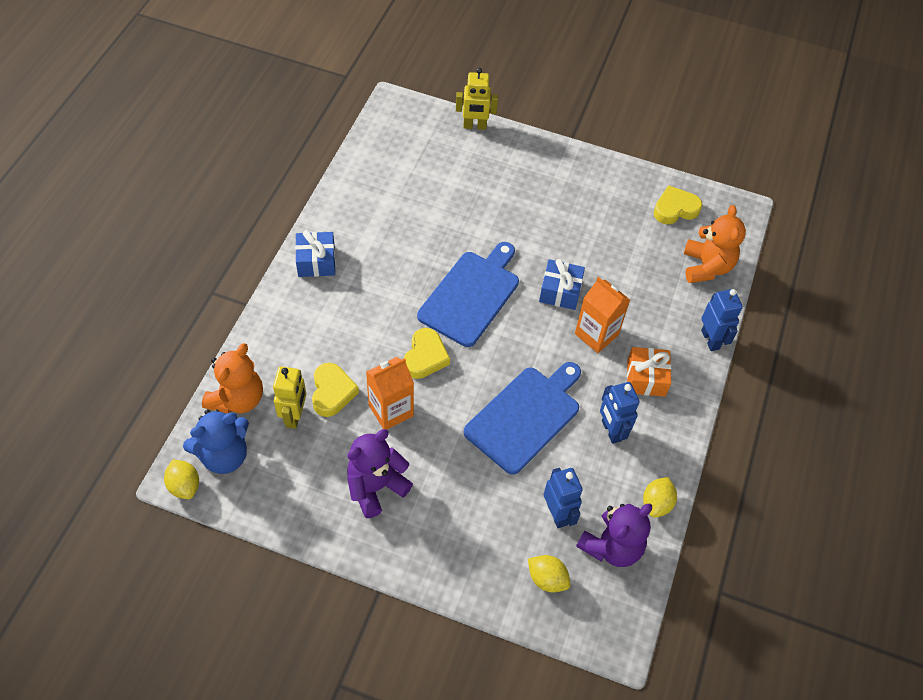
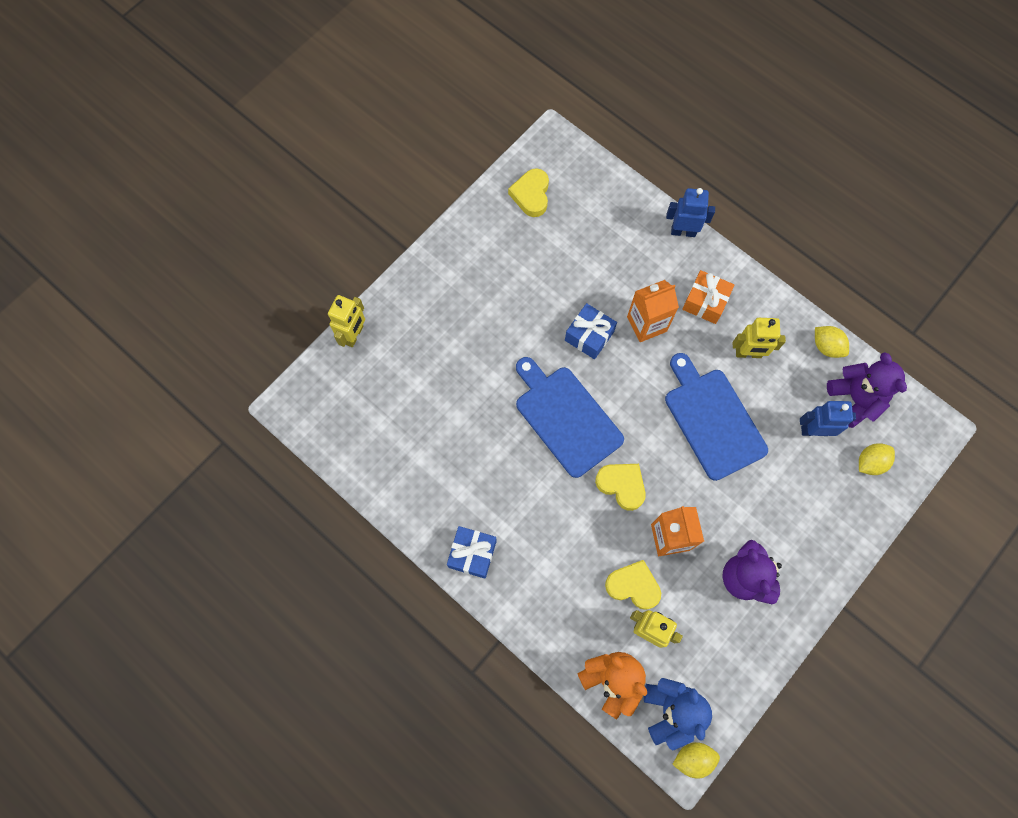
camera: 65 degrees left, 15 degrees up
(611, 431) = (748, 353): blue robot -> yellow robot
(706, 267) = (606, 199): orange teddy bear -> none

